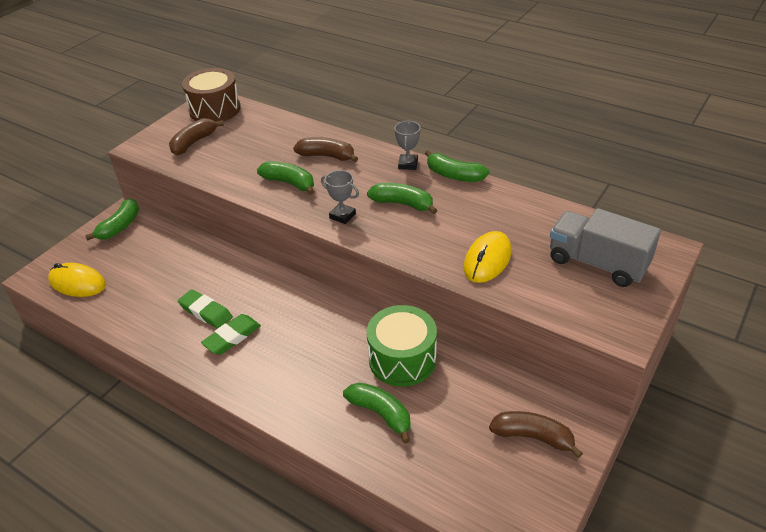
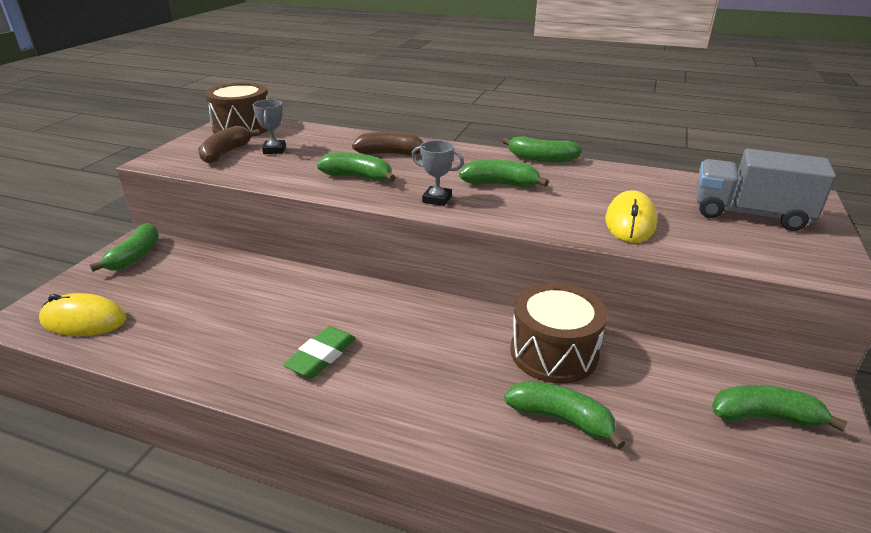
camera: 15 degrees left, 10 degrees down
(206, 312) = (276, 332): green eraser -> none
(402, 359) = (553, 352): green drum -> brown drum
(408, 164) = (485, 154): grey trophy -> grey trophy (274, 150)
(533, 437) = (765, 417): brown banana -> green banana

